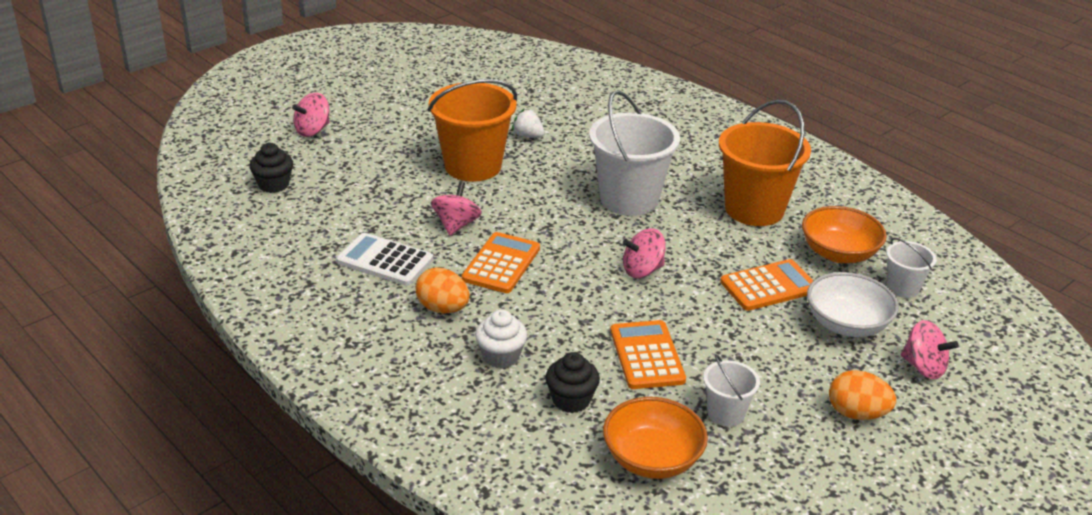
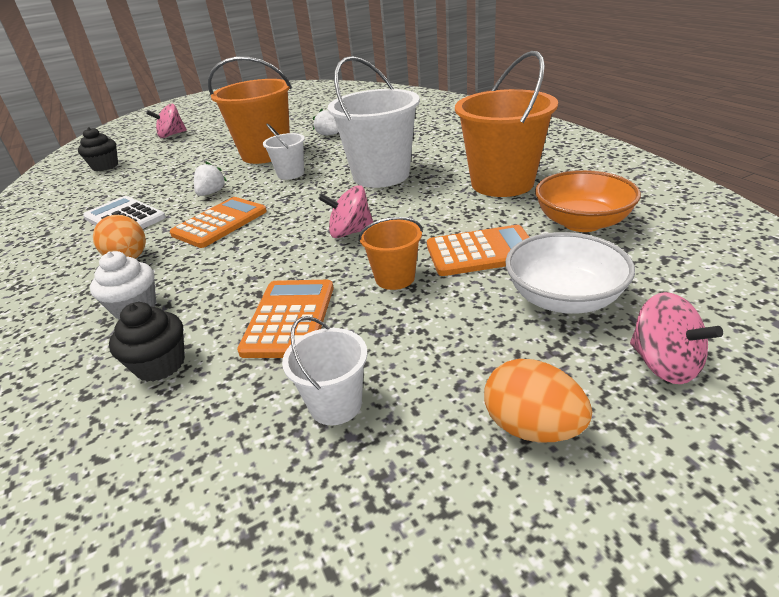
camera: 20 degrees right, 0 degrees up
(456, 225) = (211, 193): pink spinning top -> white strawberry
(652, 459) = (187, 463): orange bowl -> none
(710, 314) = (395, 278): none -> orange bucket
(902, 288) = (655, 260): white bucket -> white bucket (290, 174)

